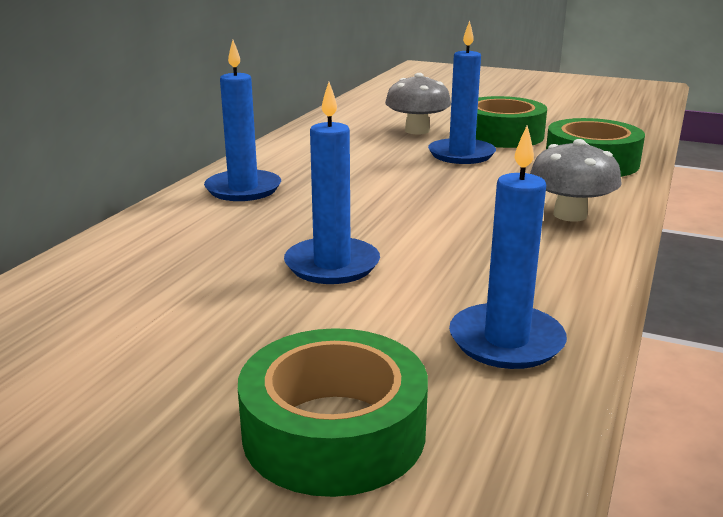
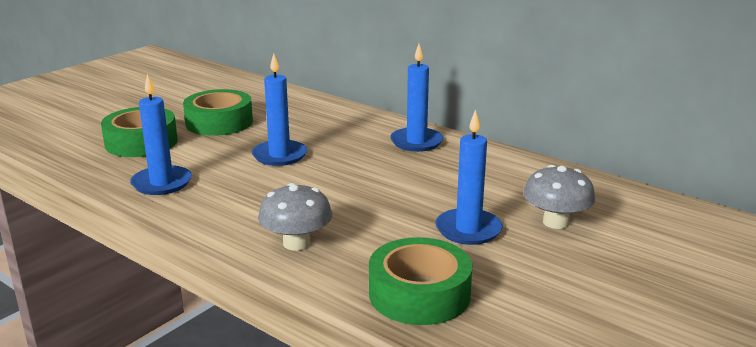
camera: 105 degrees right, 0 degrees up
(502, 135) = (531, 266): green tape -> green tape (219, 122)

